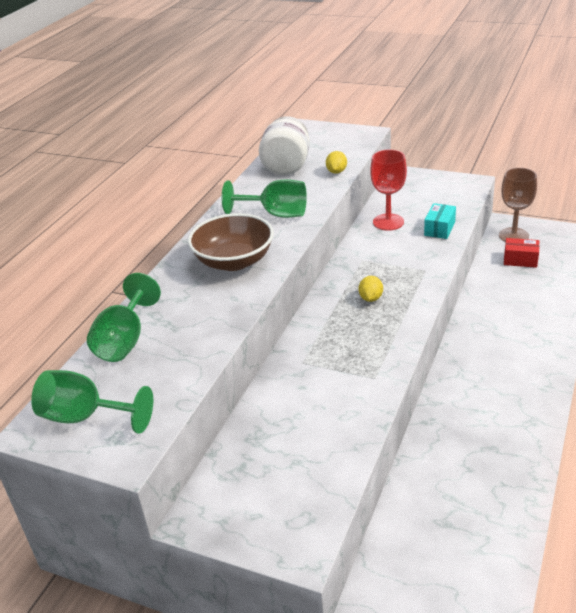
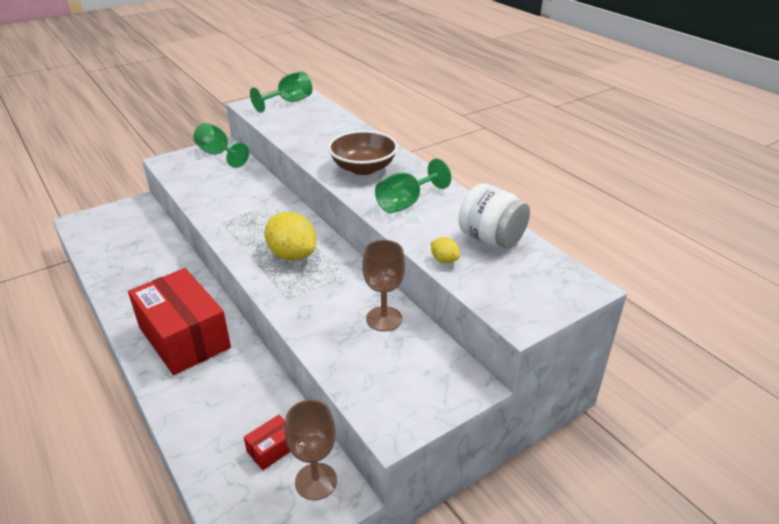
camera: 120 degrees right, 0 degrees up
(125, 340) = (333, 120): green goblet -> green goblet (218, 154)
(370, 298) = (292, 255): yellow lemon -> yellow lemon, size x2.12
(388, 222) = (384, 319): red goblet -> brown goblet
(439, 229) = (332, 343): turquoise box -> none
(504, 361) = (184, 337): none -> red box

